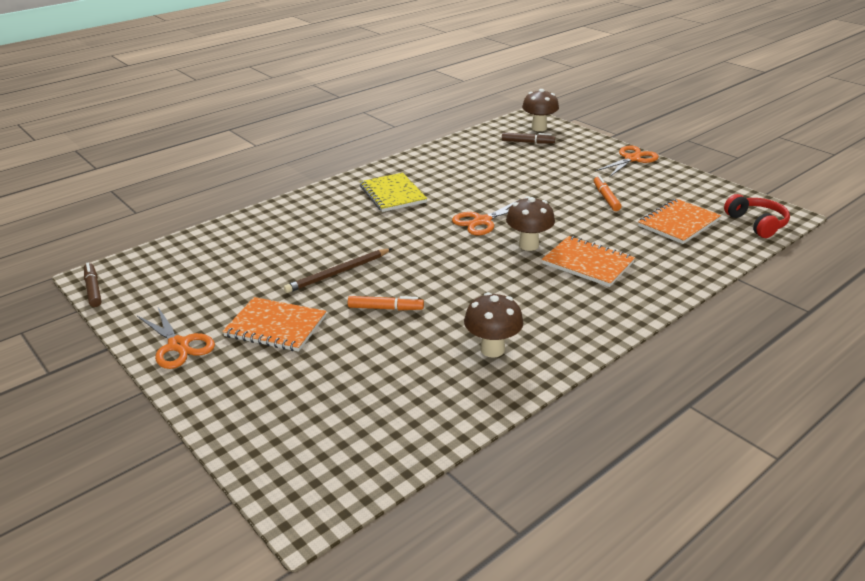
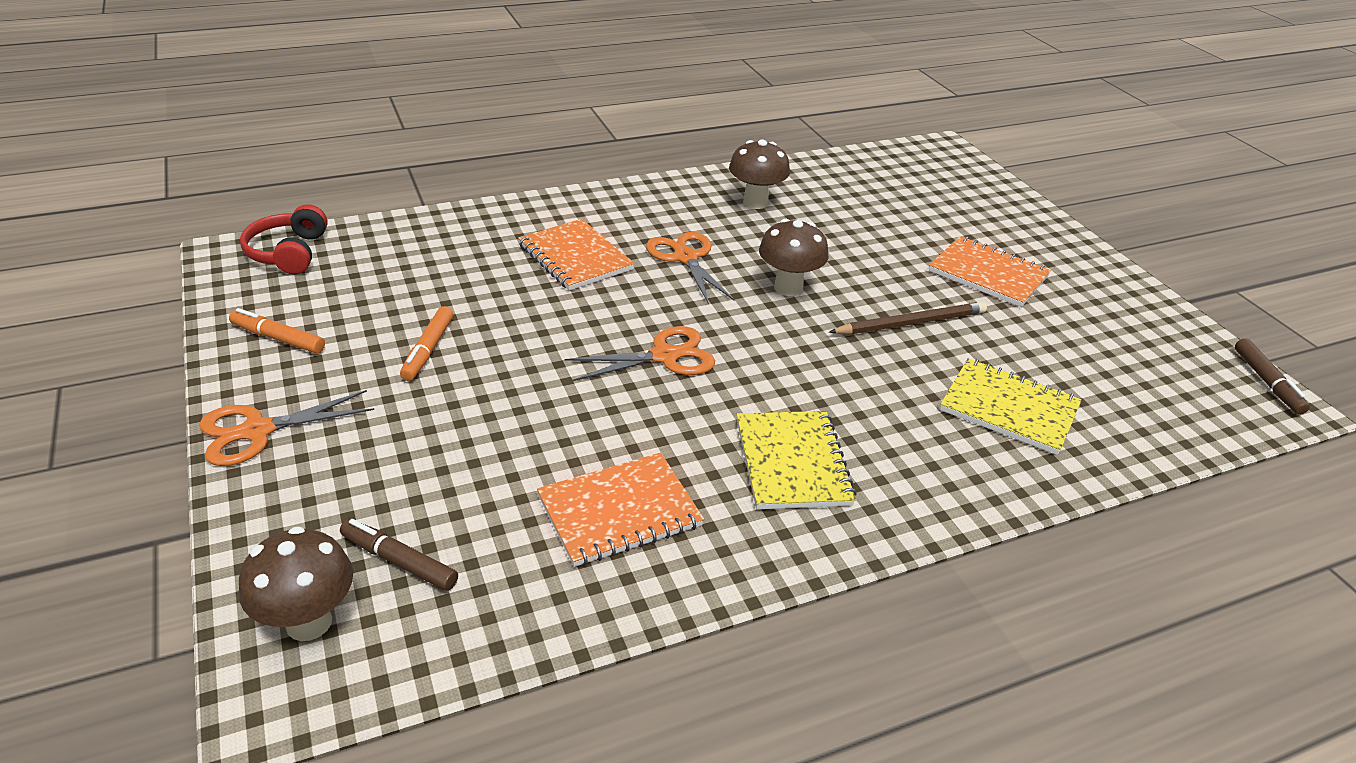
camera: 165 degrees left, 5 degrees up
(178, 345) = (1098, 279): orange scissors -> orange scissors (685, 258)
(278, 238) = (1009, 408): none -> yellow notebook
(385, 308) = (855, 264): orange marker -> orange marker (278, 338)
(528, 245) = (627, 299): brown mushroom -> brown mushroom (788, 288)
(678, 223) = (387, 279): orange notebook -> orange notebook (619, 511)

